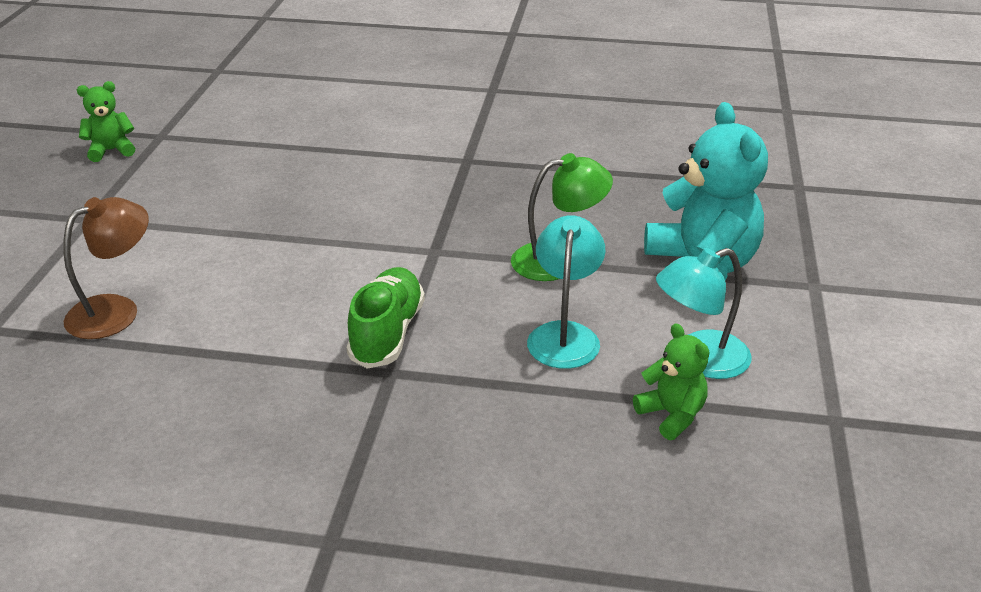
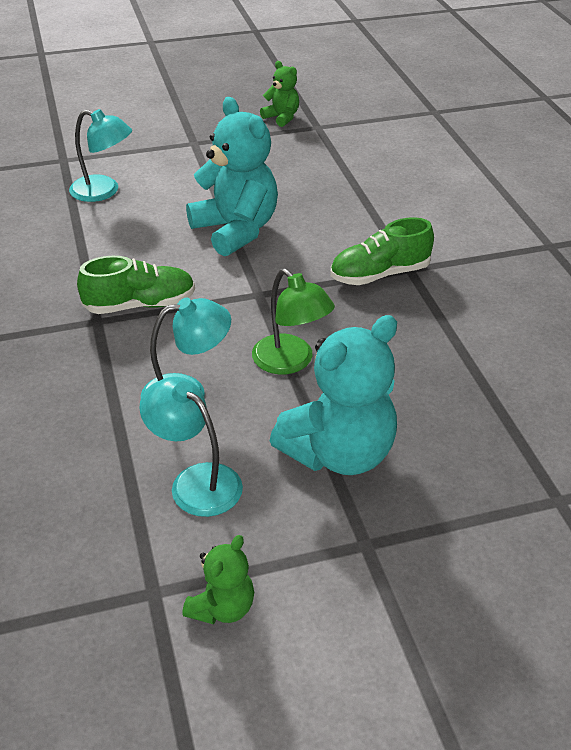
camera: 65 degrees right, 5 degrees up
(116, 310) = (103, 191): brown lamp -> turquoise lamp
(306, 236) = (236, 230): none -> turquoise teddy bear
(462, 177) = (379, 274): none -> green shoe
(671, 415) = (112, 480): green teddy bear -> green teddy bear (222, 608)

